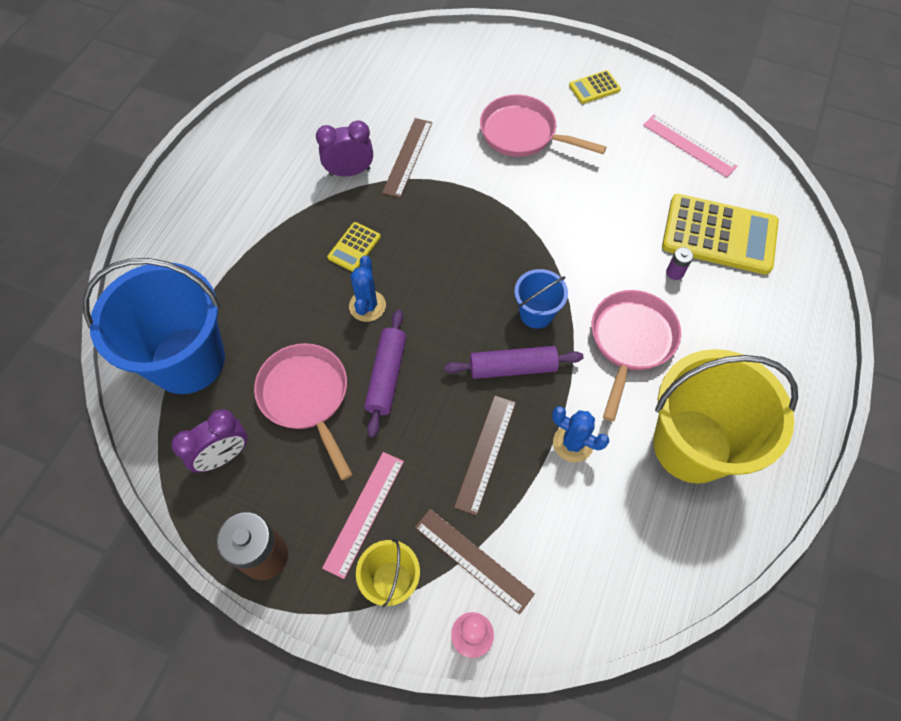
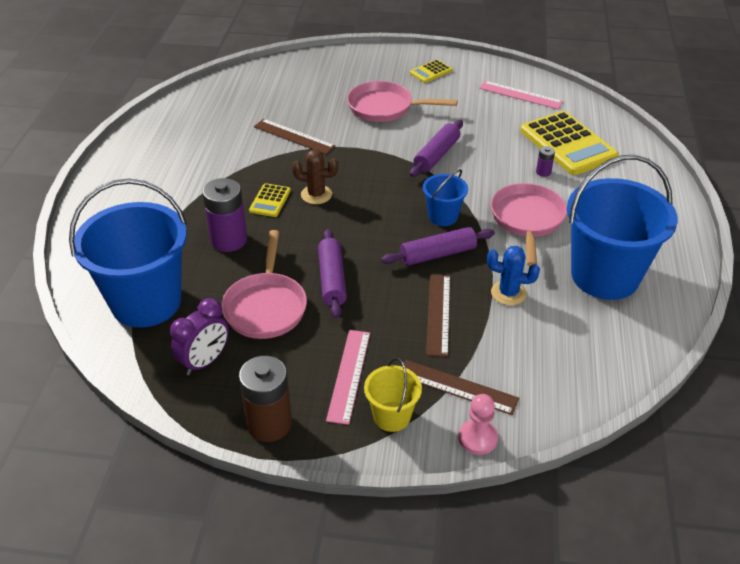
camera: 15 degrees left, 20 degrees down
(295, 294) = (229, 240): none -> purple battery
(306, 397) = (266, 306): pink pan -> pink pan turned 135 degrees counterclockwise
(349, 172) = (247, 153): purple clock -> none
(367, 306) = (296, 237): blue cactus -> none
(406, 249) = (316, 195): none -> brown cactus
(408, 157) = (294, 136): brown ruler -> brown ruler turned 60 degrees counterclockwise
(559, 219) = (436, 155): none -> purple rolling pin
(692, 445) = (605, 276): yellow bucket -> blue bucket
(719, 235) = (567, 144): yellow calculator -> yellow calculator turned 60 degrees clockwise

